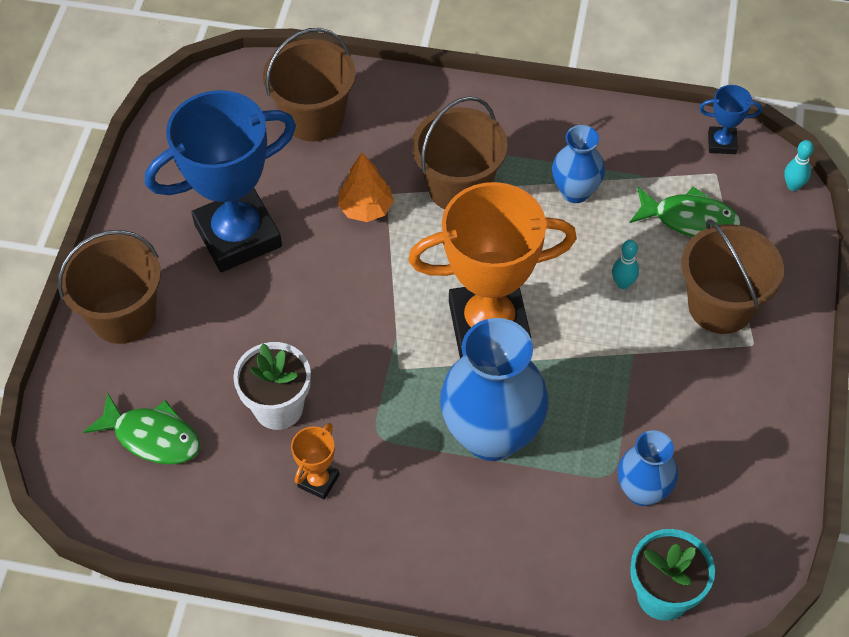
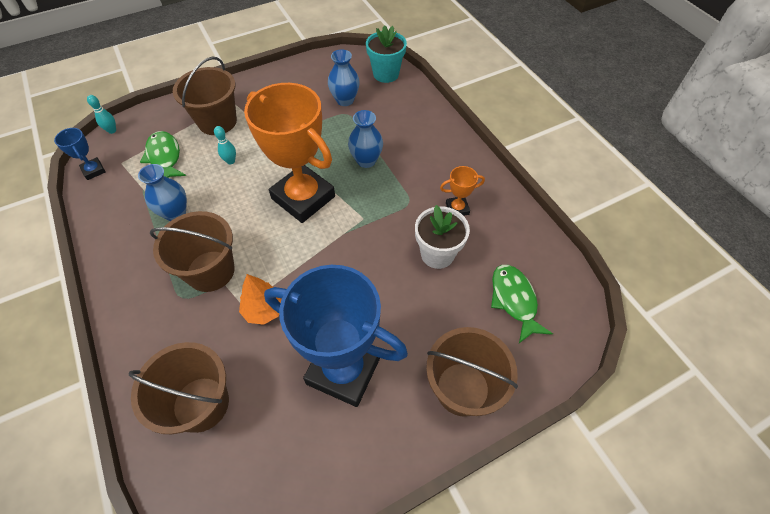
camera: 130 degrees left, 0 degrees up
(492, 435) = (366, 160): blue vase -> blue vase, size x0.55

